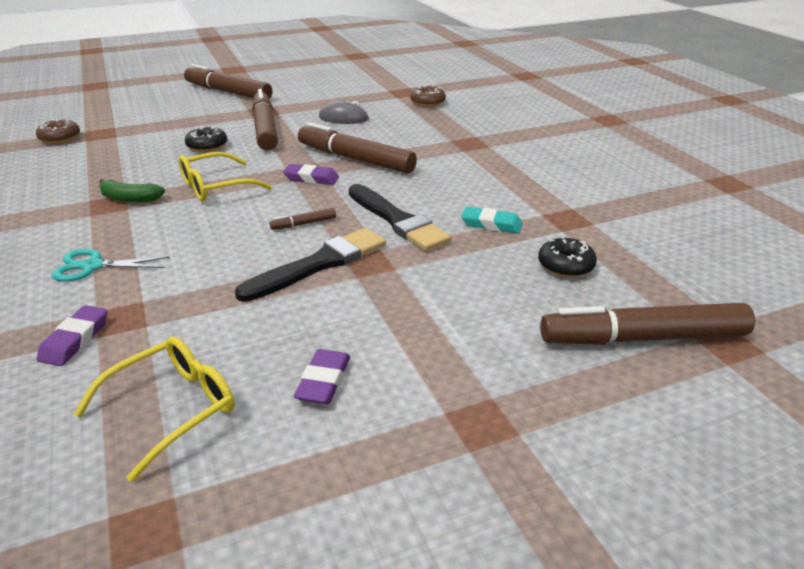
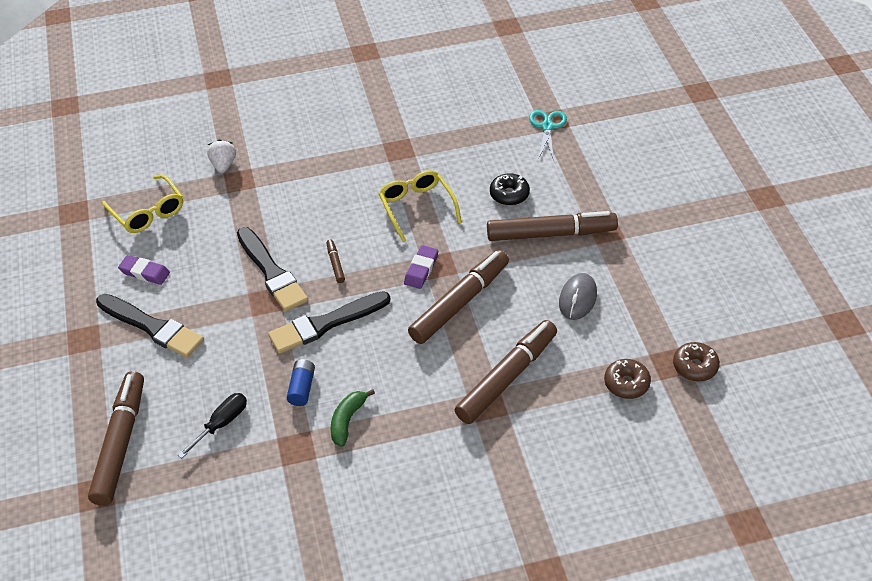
camera: 100 degrees right, 15 degrees up
(60, 138) = (543, 97): brown donut -> brown donut (695, 366)
(75, 340) = (223, 165): purple eraser -> white strawberry
(92, 266) = (305, 157): turquoise scissors -> turquoise scissors (547, 126)
(130, 199) = (405, 160): green banana -> green banana (347, 421)
(228, 92) = (673, 198): brown marker -> brown marker (507, 378)
(436, 349) = (152, 327): none -> black brush
(491, 224) = (302, 388): turquoise eraser -> blue battery
(565, 266) = (222, 424): black donut -> black screwdriver

